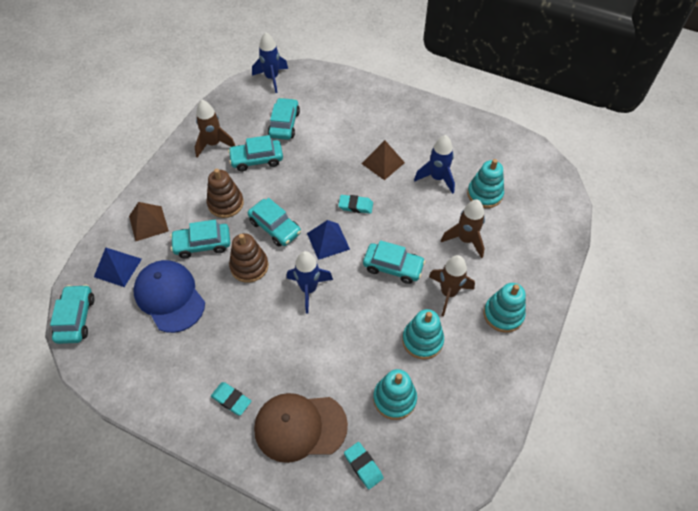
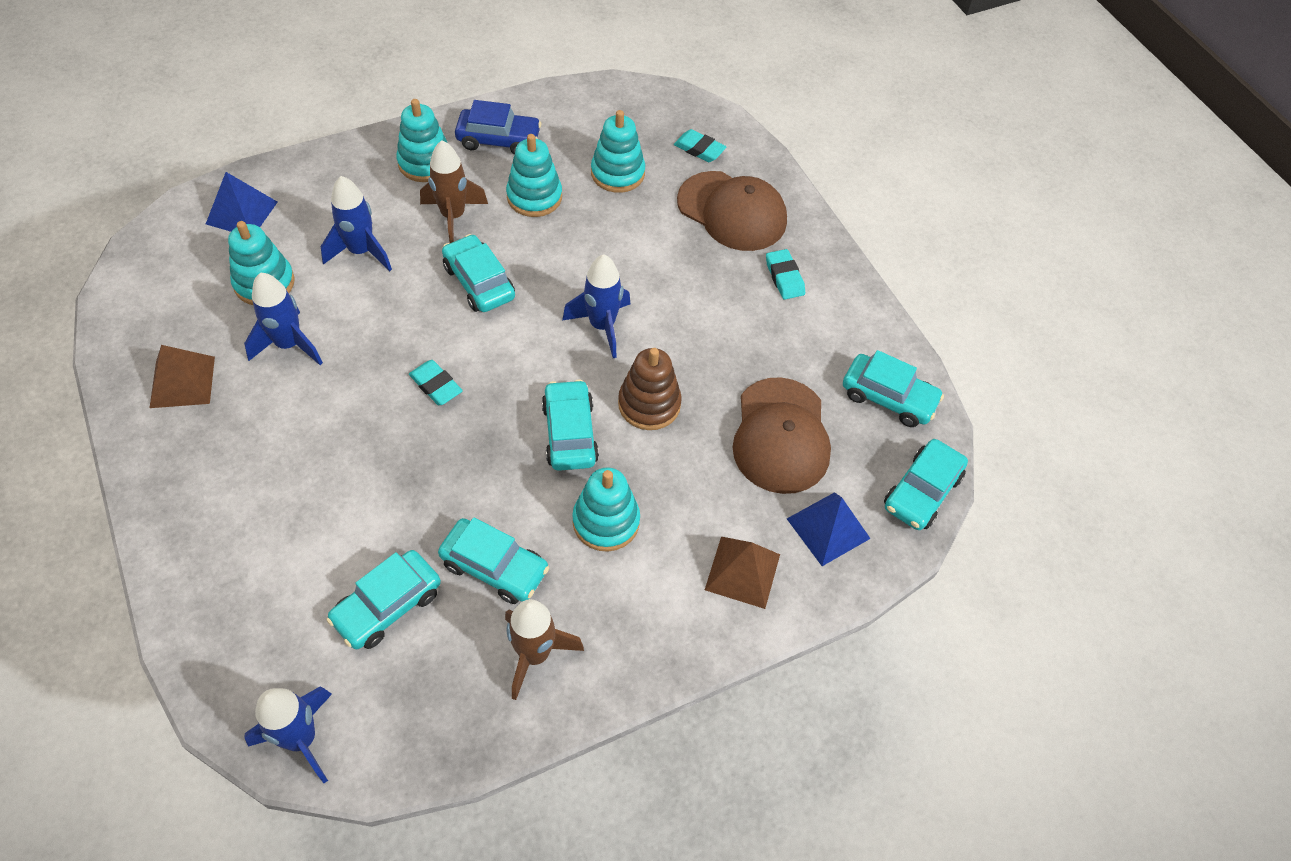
camera: 145 degrees left, 0 degrees up
(169, 297) = (781, 436): blue cap -> brown cap
(202, 244) = (687, 479): turquoise car -> turquoise car (888, 397)
(225, 203) = (606, 521): brown stacking toy -> turquoise stacking toy
(328, 241) = (520, 365): blue pyramid -> blue pyramid (242, 212)
(363, 466) = (699, 149): turquoise eraser -> turquoise eraser turned 60 degrees counterclockwise
(383, 163) = (327, 420): brown pyramid -> brown pyramid (182, 382)
(465, 240) = (361, 252): brown rocket -> blue rocket
(486, 365) = (499, 140): none -> blue car

